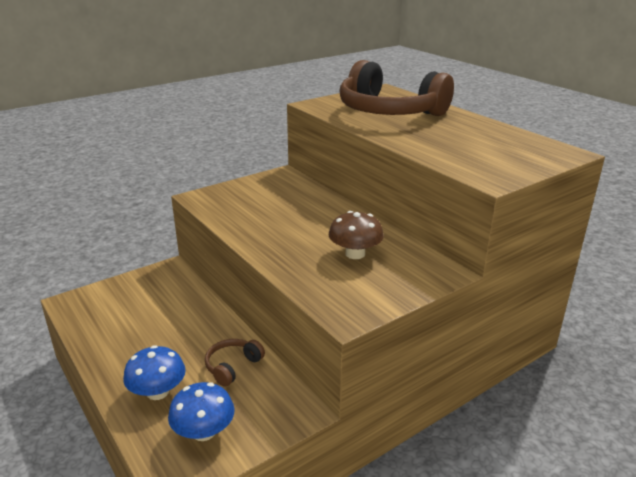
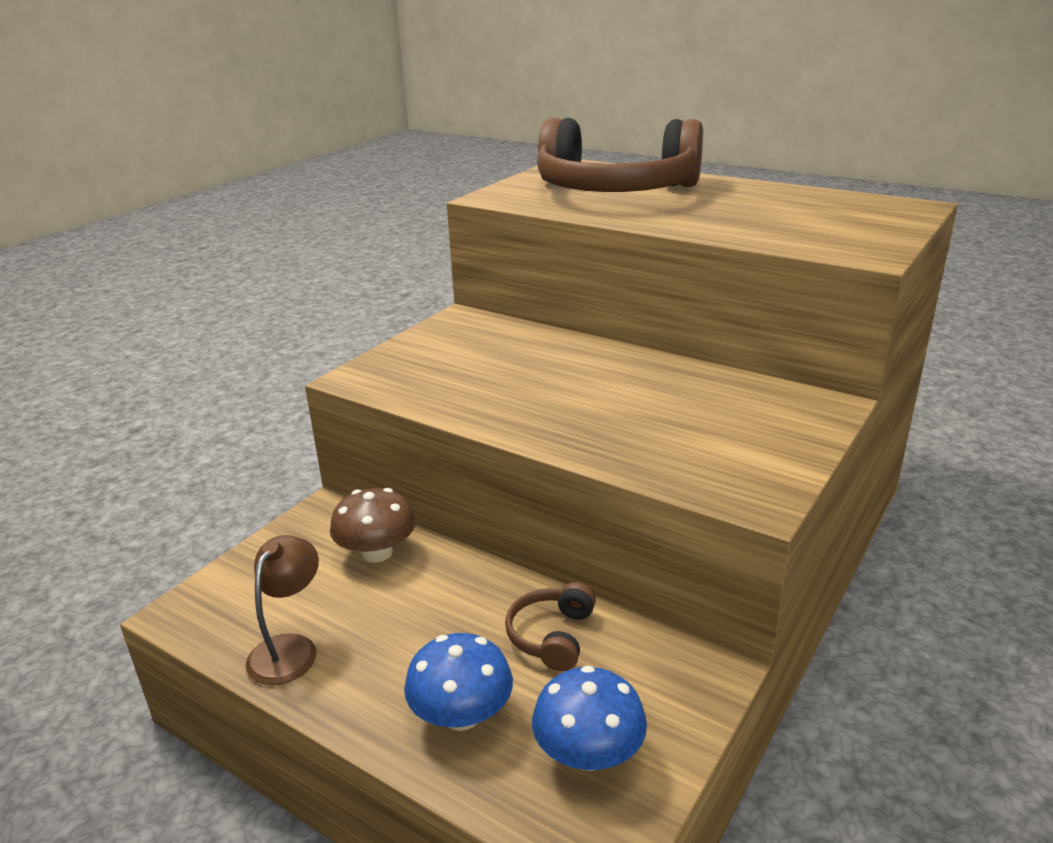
camera: 20 degrees left, 0 degrees up
(103, 334) = (290, 648): none -> brown lamp
(355, 254) = (681, 408): brown mushroom -> brown mushroom (377, 552)

